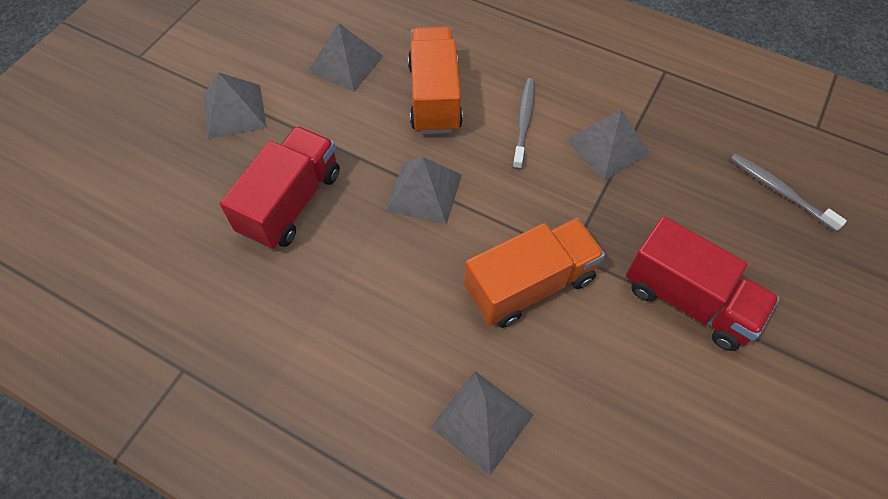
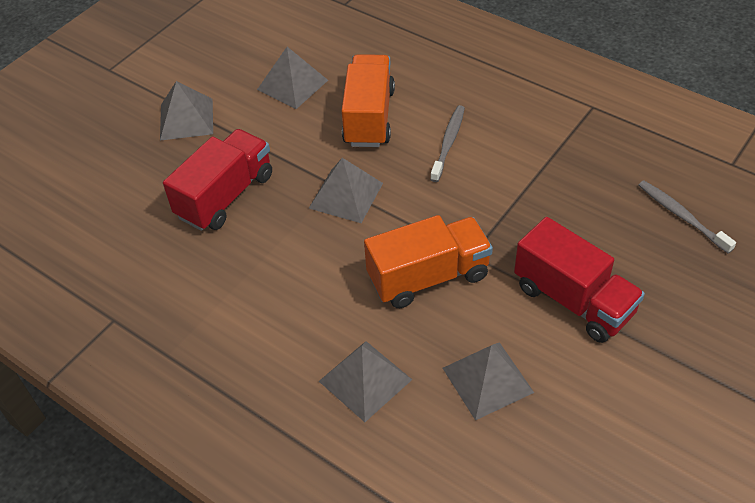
camera: 10 degrees right, 10 degrees down
(607, 147) = (523, 168): grey pyramid -> grey pyramid (487, 380)

